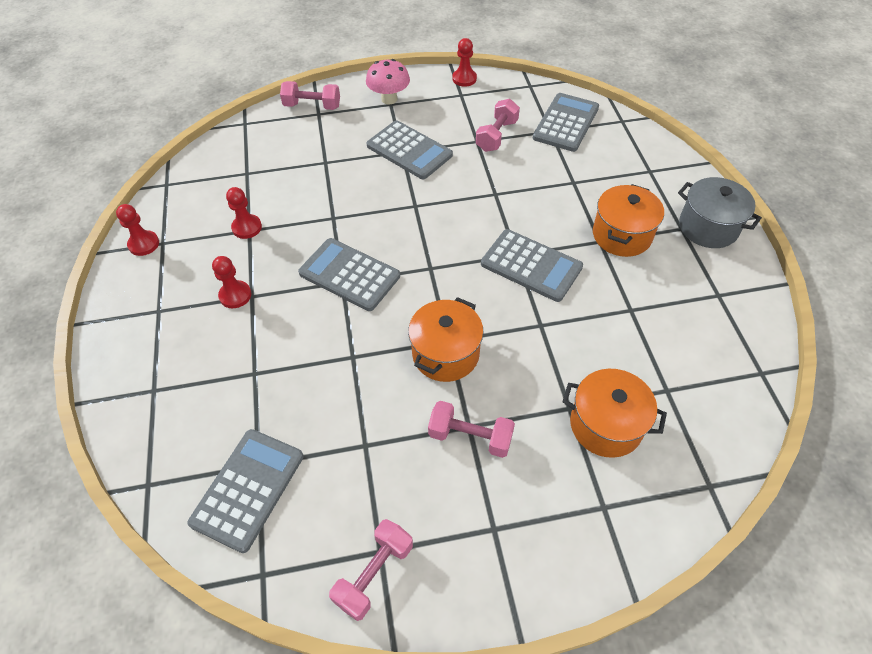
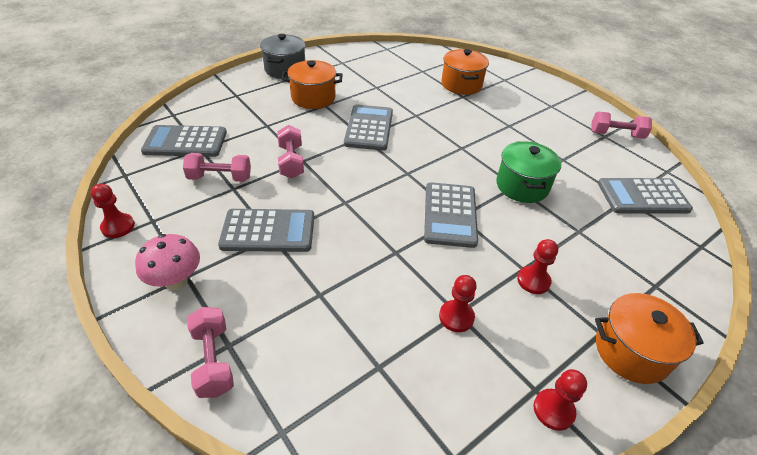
camera: 120 degrees left, 10 degrees down
(348, 363) = (522, 186): none -> green pot
(409, 150) = (268, 231): grey calculator -> grey calculator turned 75 degrees clockwise
(445, 354) = (472, 146): orange pot -> orange pot (631, 351)
(470, 437) = (514, 123): pink dumbbell -> pink dumbbell (291, 162)

